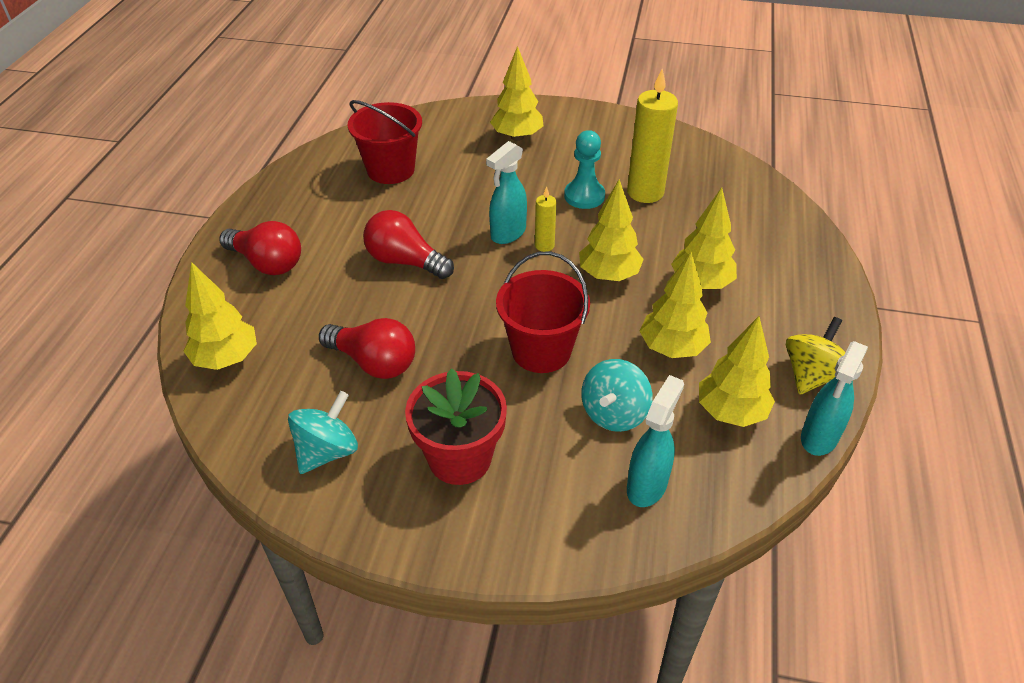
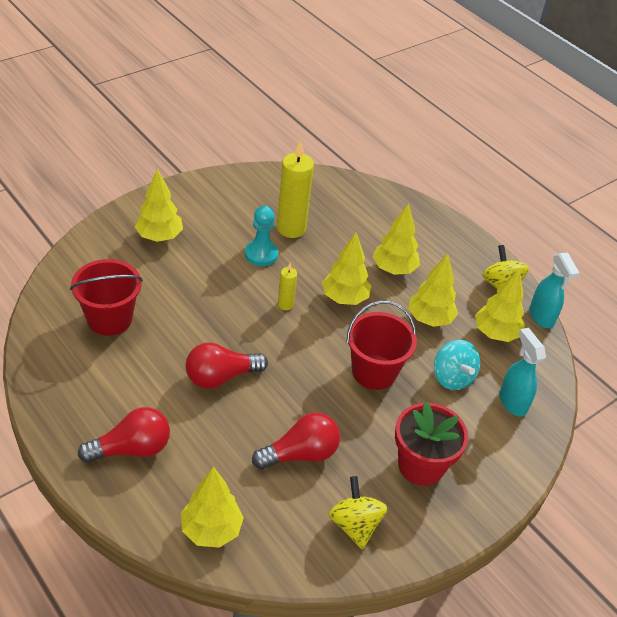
camera: 55 degrees left, 0 degrees up
(327, 451) = (354, 525): turquoise spinning top -> yellow spinning top
(508, 234) = (254, 312): turquoise spray bottle -> none

